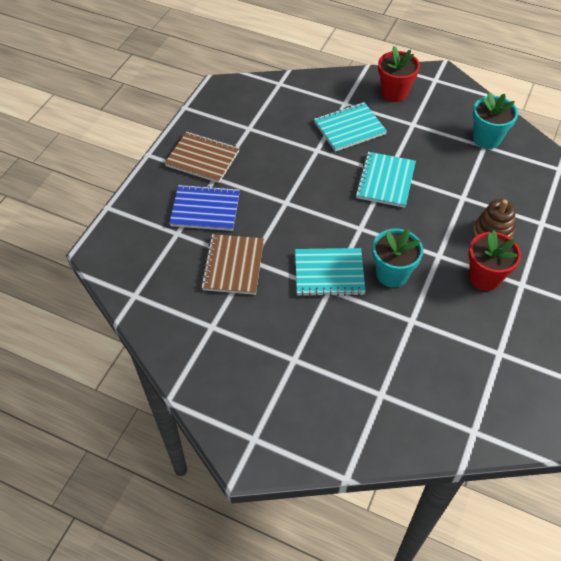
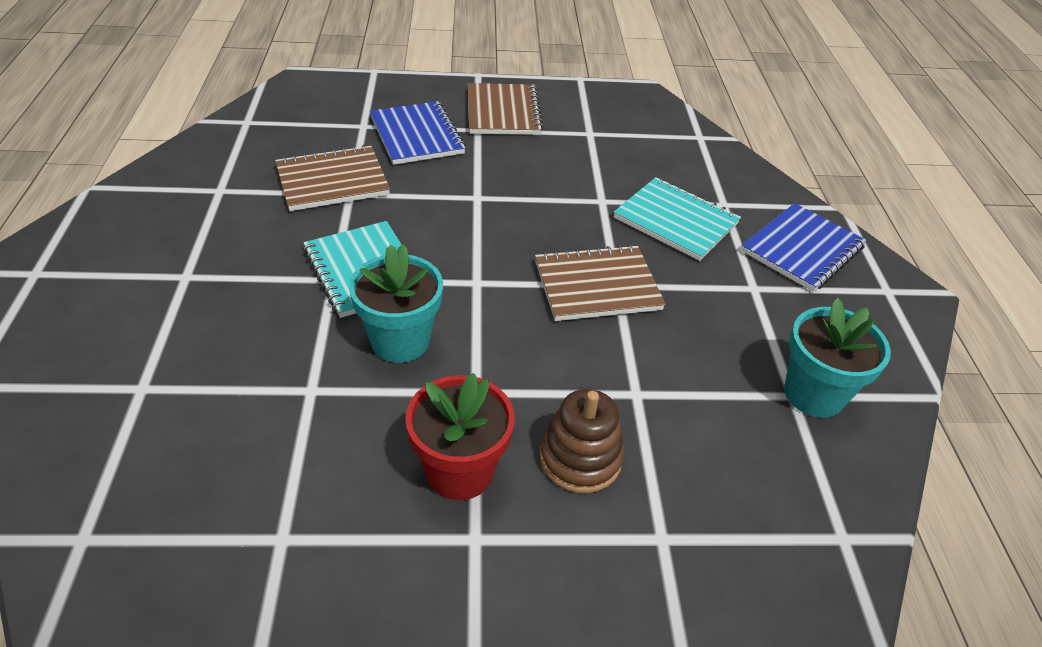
camera: 60 degrees right, 10 degrees down
(385, 181) = (597, 285): turquoise notebook -> brown notebook
(394, 93) = (802, 249): red flower pot -> blue notebook

